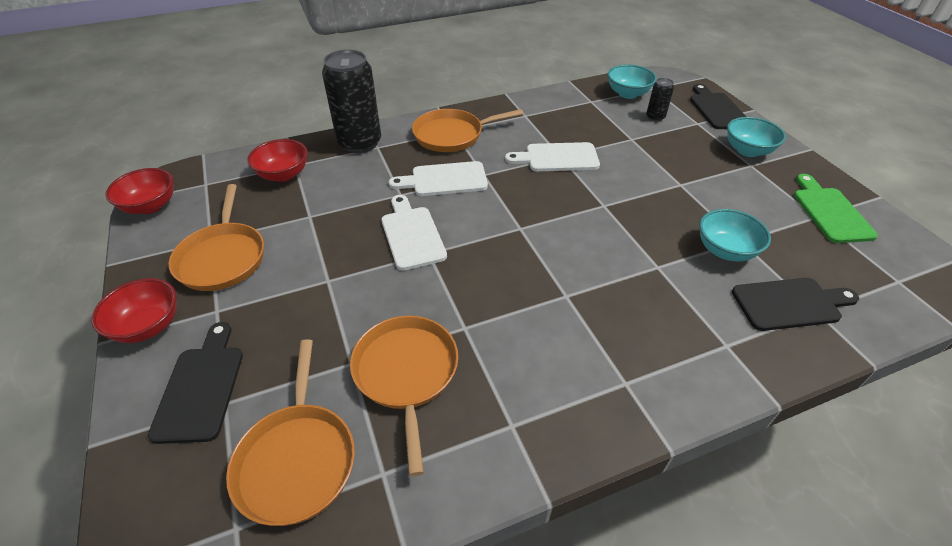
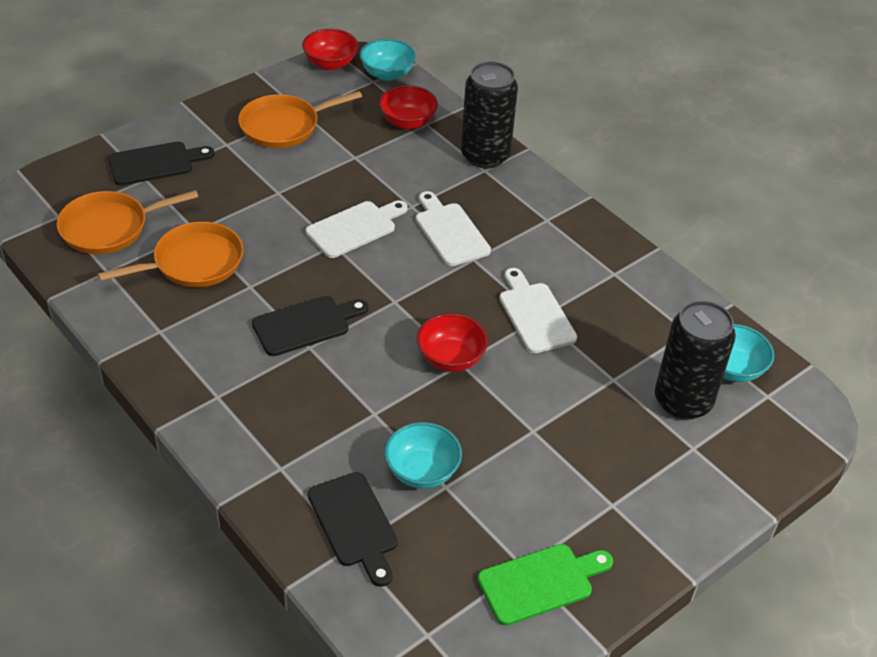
camera: 70 degrees right, 0 degrees up
(148, 326) = (201, 117): red bowl -> red bowl (450, 358)
(452, 135) = (536, 220): orange pan -> none
(655, 117) = (683, 401): black can -> black can, size x2.16
(716, 109) = (747, 471): black cutting board -> black cutting board (306, 325)
(747, 150) = (648, 503): turquoise bowl -> turquoise bowl (387, 74)

